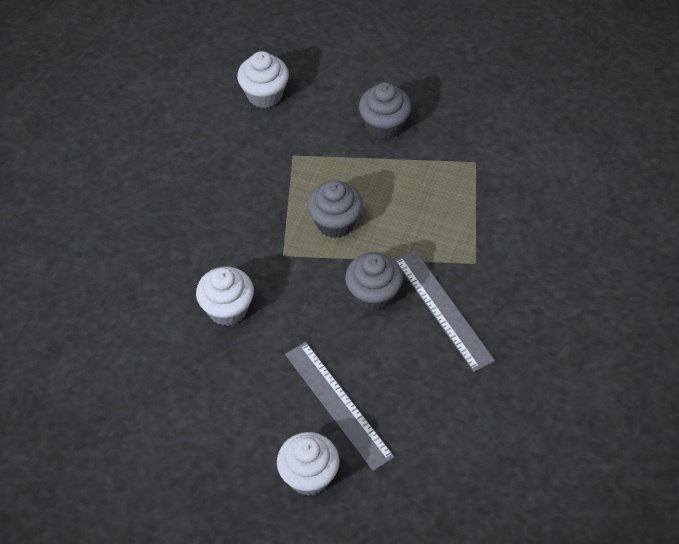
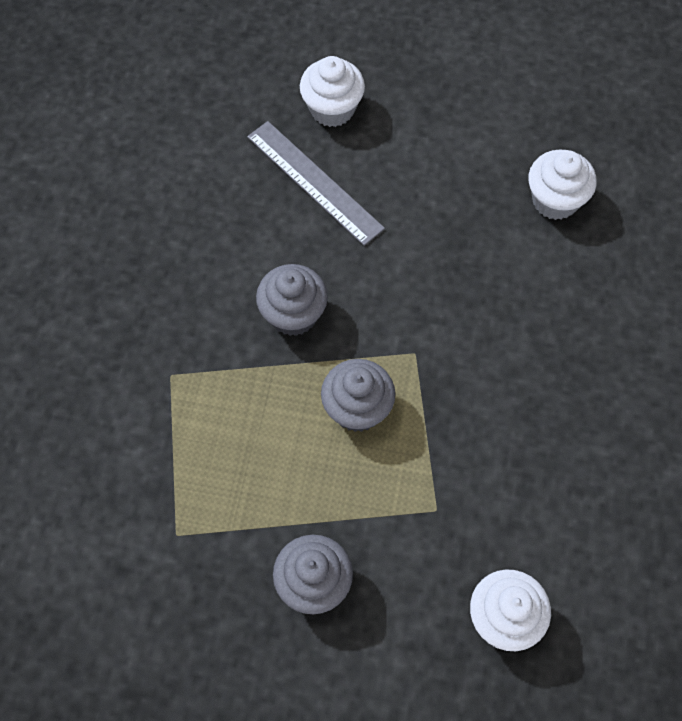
camera: 170 degrees right, 10 degrees up
(227, 309) = (464, 273): white cupcake -> white cupcake (555, 200)
(443, 309) = (207, 307): grey ruler -> none

